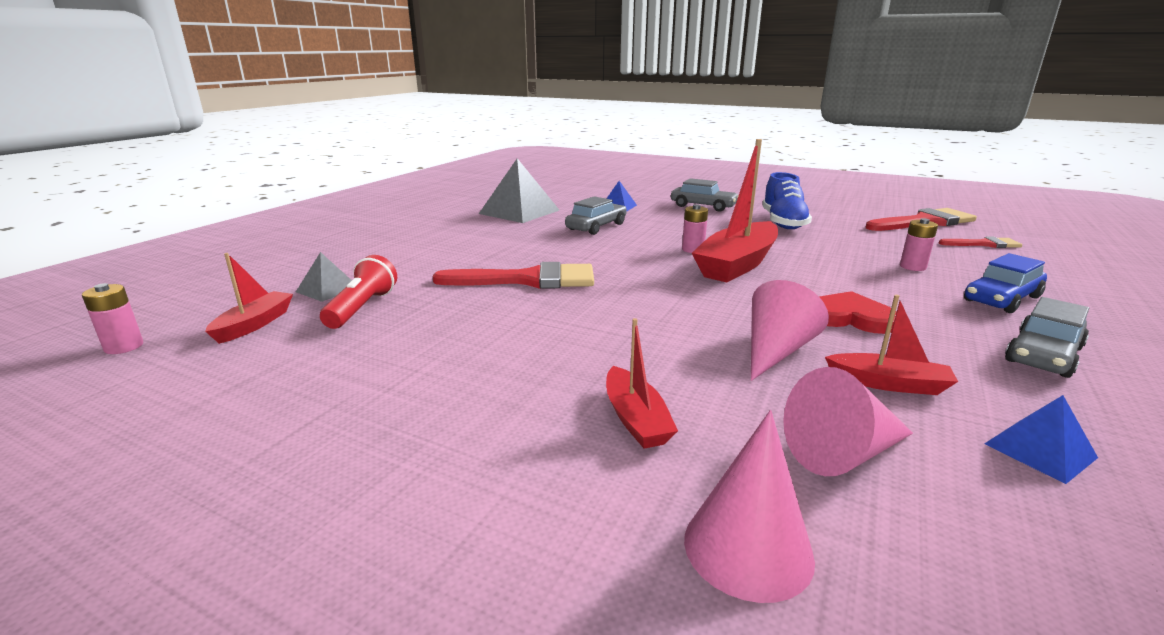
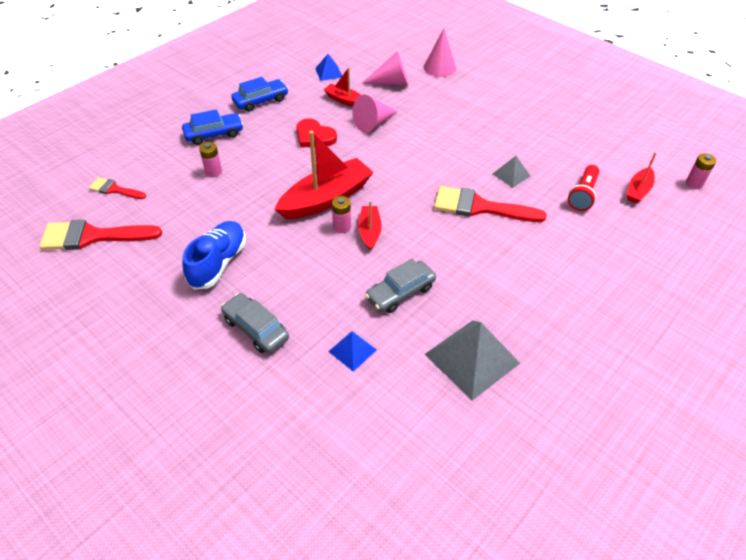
camera: 165 degrees left, 25 degrees up
(328, 289) = (615, 221): grey pyramid -> grey pyramid (511, 175)
(636, 419) = (452, 104): red boat -> red boat (369, 231)
(1043, 354) = (261, 101): grey car -> blue car

